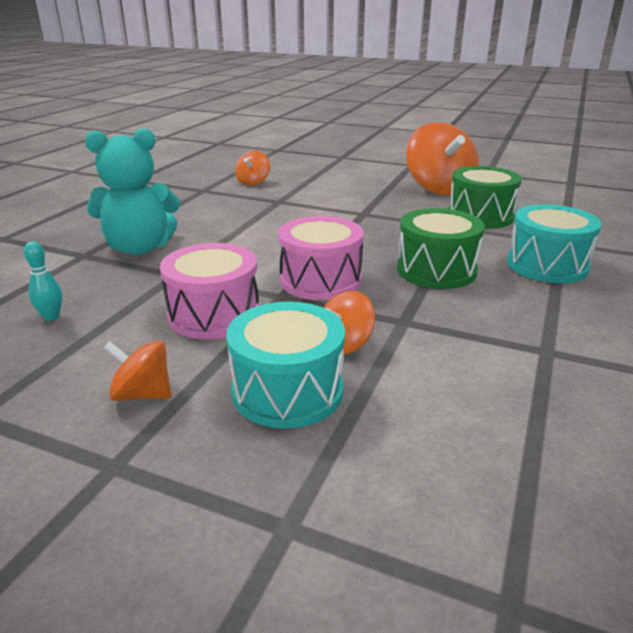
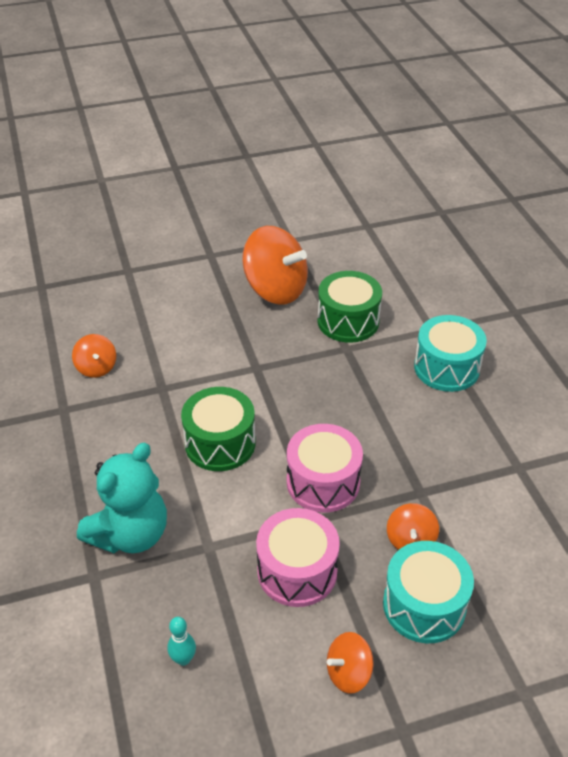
camera: 40 degrees left, 15 degrees up
(436, 270) = (385, 419): green drum -> green drum (220, 443)

